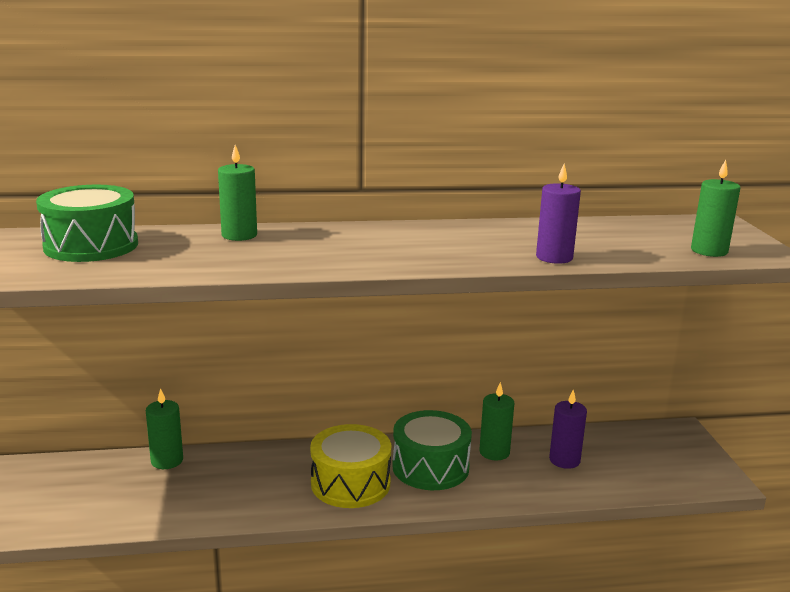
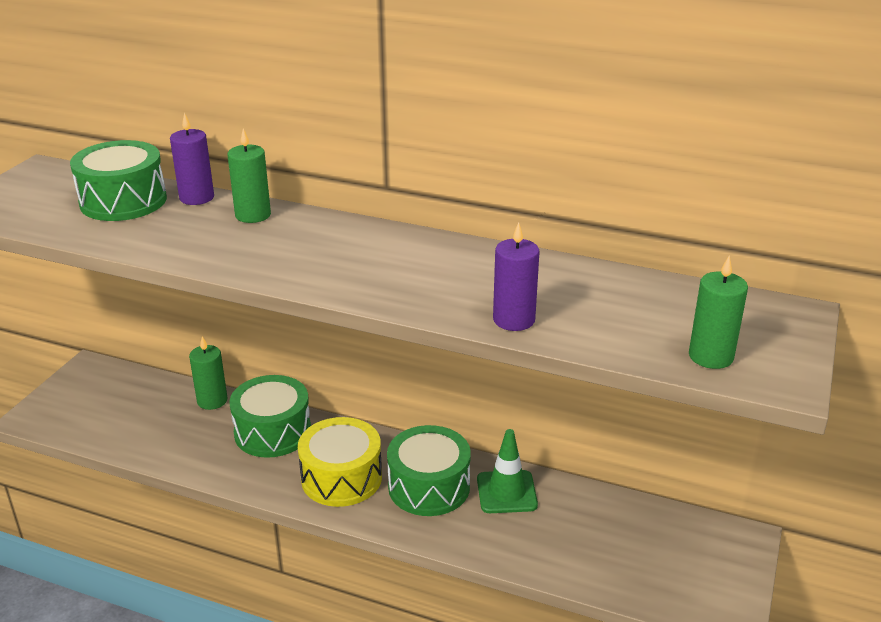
camera: 30 degrees right, 10 degrees up
(252, 468) = (272, 432): none -> green drum
(494, 452) = (506, 492): green candle -> green traffic cone
(564, 460) = (571, 527): purple candle -> purple candle (197, 198)

